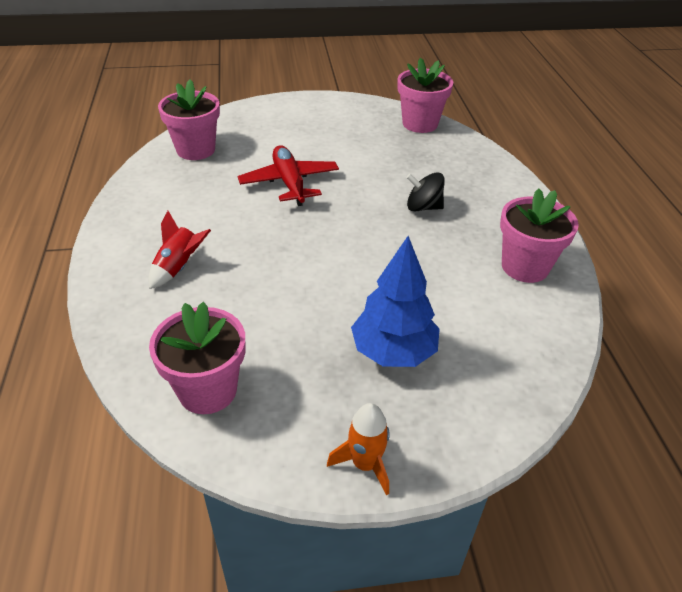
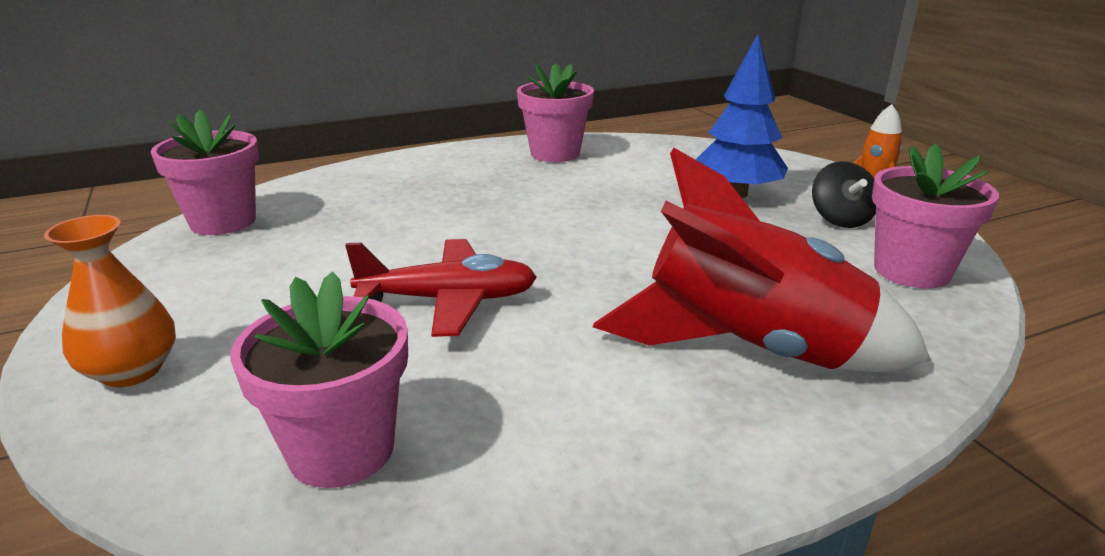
camera: 105 degrees left, 15 degrees down
(178, 267) = (749, 349): red rocket -> red rocket, size x2.23
(278, 111) = (132, 371): none -> orange vase
(289, 183) = (449, 300): red plane -> red plane turned 150 degrees counterclockwise
(423, 207) = (471, 201): black spinning top -> black spinning top (840, 219)

